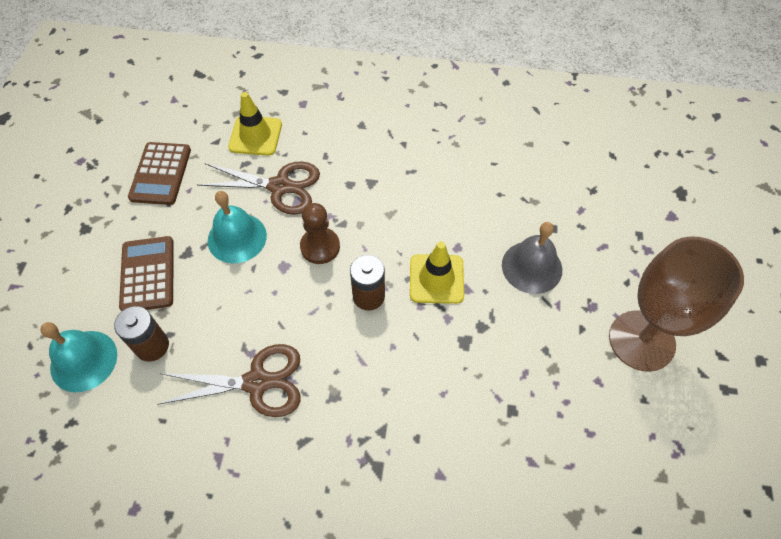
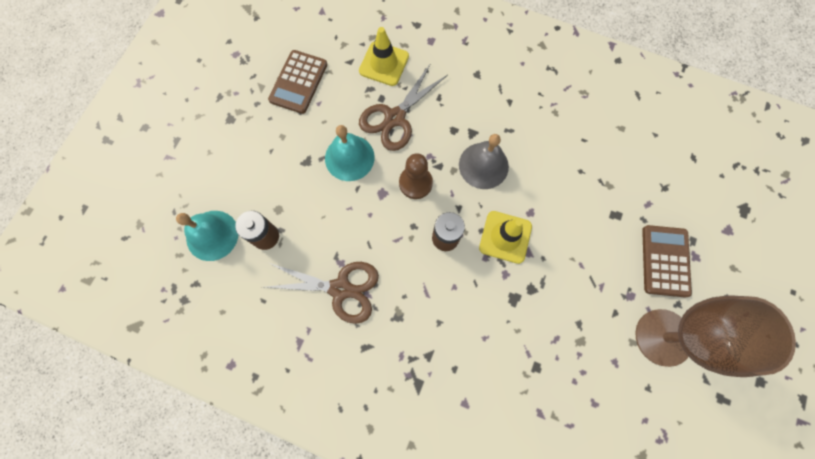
camera: 15 degrees right, 15 degrees up
(148, 274) = (272, 173): brown calculator -> brown calculator (665, 261)
(280, 186) = (395, 118): brown scissors -> brown scissors turned 105 degrees clockwise
(532, 267) = (589, 246): grey bell -> grey bell (483, 165)

